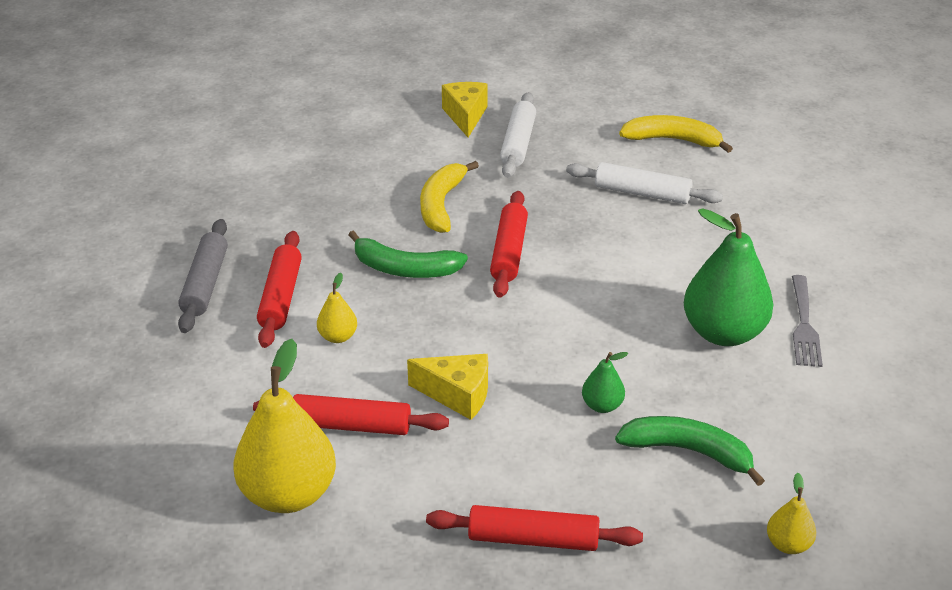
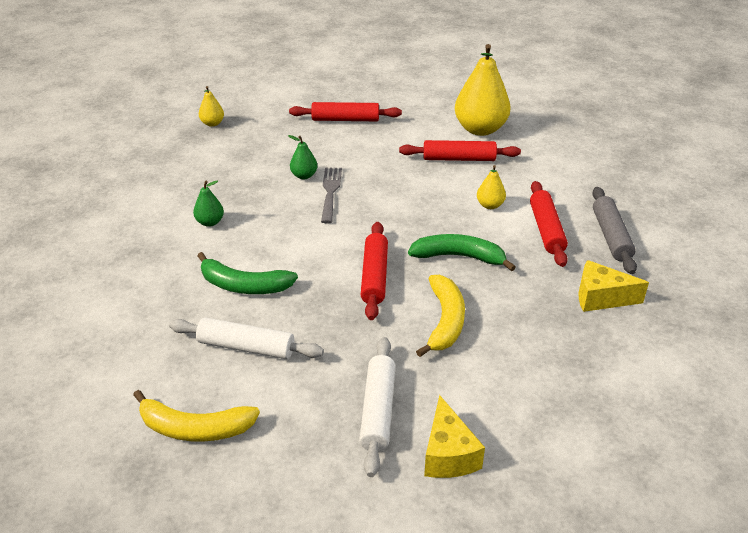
camera: 175 degrees right, 0 degrees up
(457, 394) = (397, 177): yellow cheese -> yellow cheese (601, 298)
(688, 451) = (254, 157): green banana -> green banana (243, 286)
(723, 333) = (210, 222): green pear -> green pear, size x0.46
(804, 325) = (146, 231): grey fork -> grey fork (330, 192)

